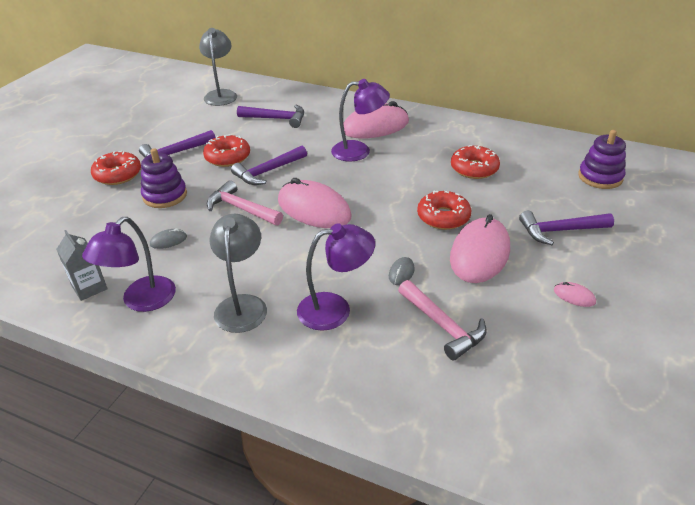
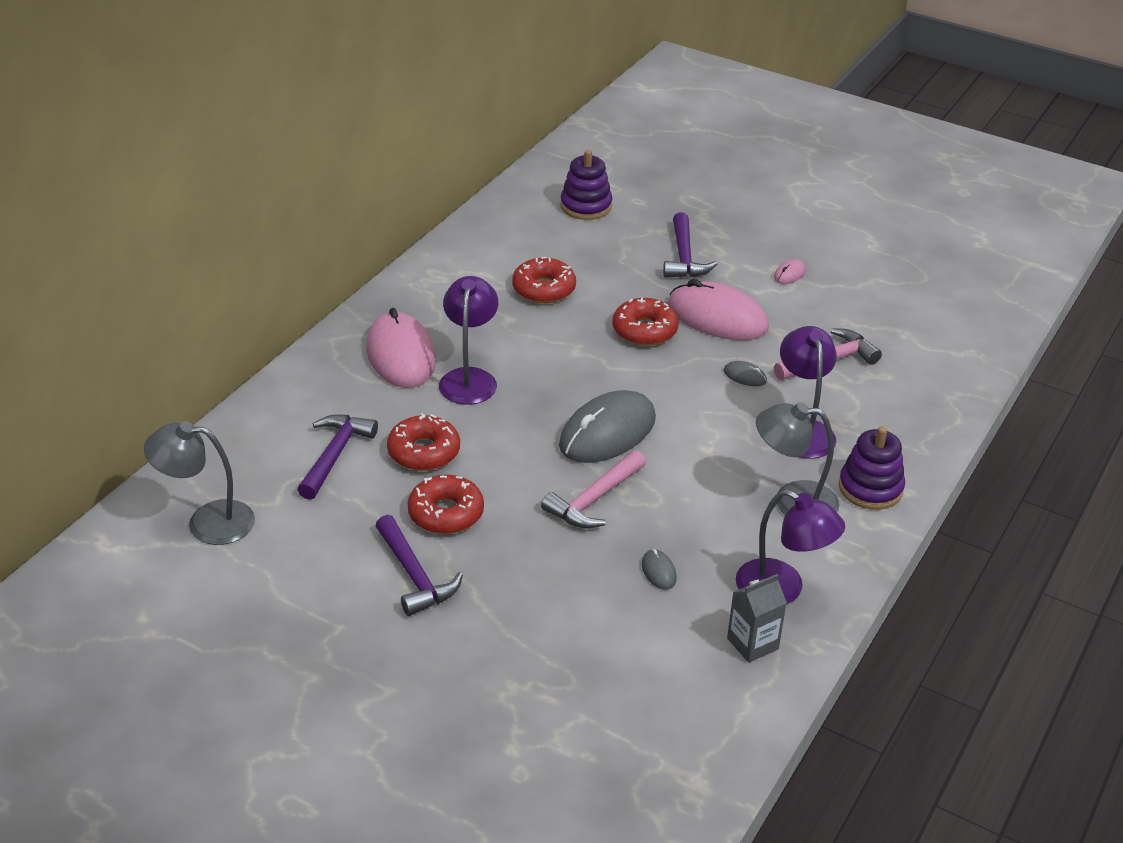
camera: 85 degrees left, 0 degrees up
(118, 174) = (464, 644): red donut -> red donut (424, 452)
(165, 195) = (542, 581): purple stacking toy -> purple stacking toy (870, 488)
(268, 171) = (501, 471): purple hammer -> none
(314, 209) = (607, 432): pink mouse -> grey mouse

